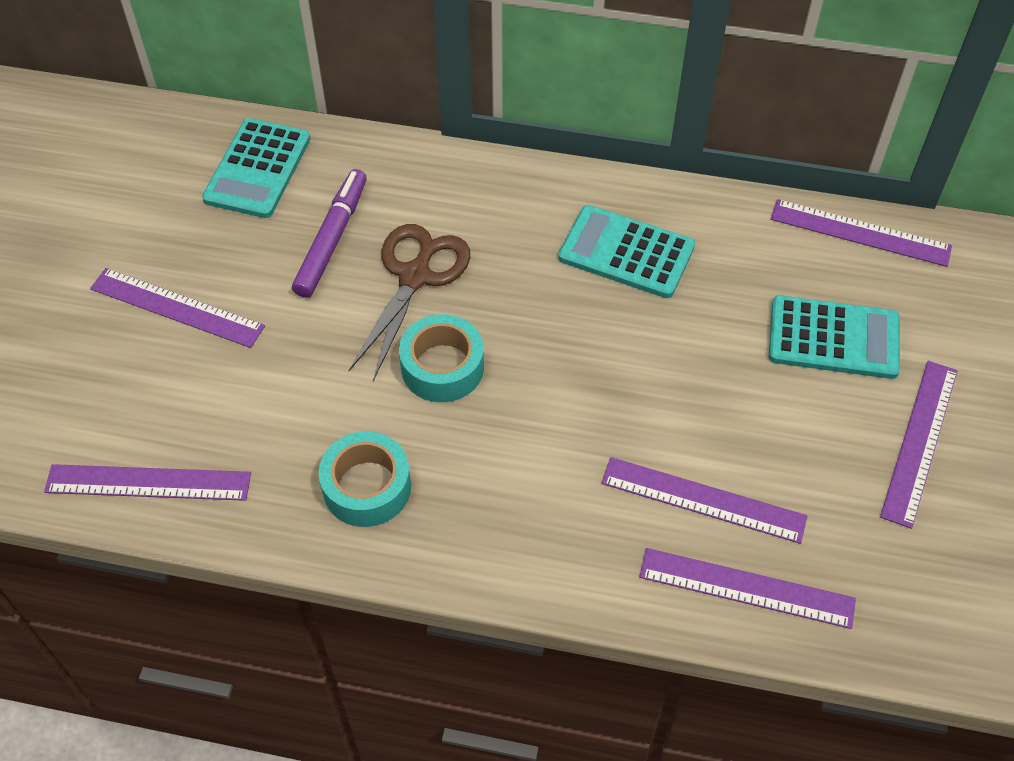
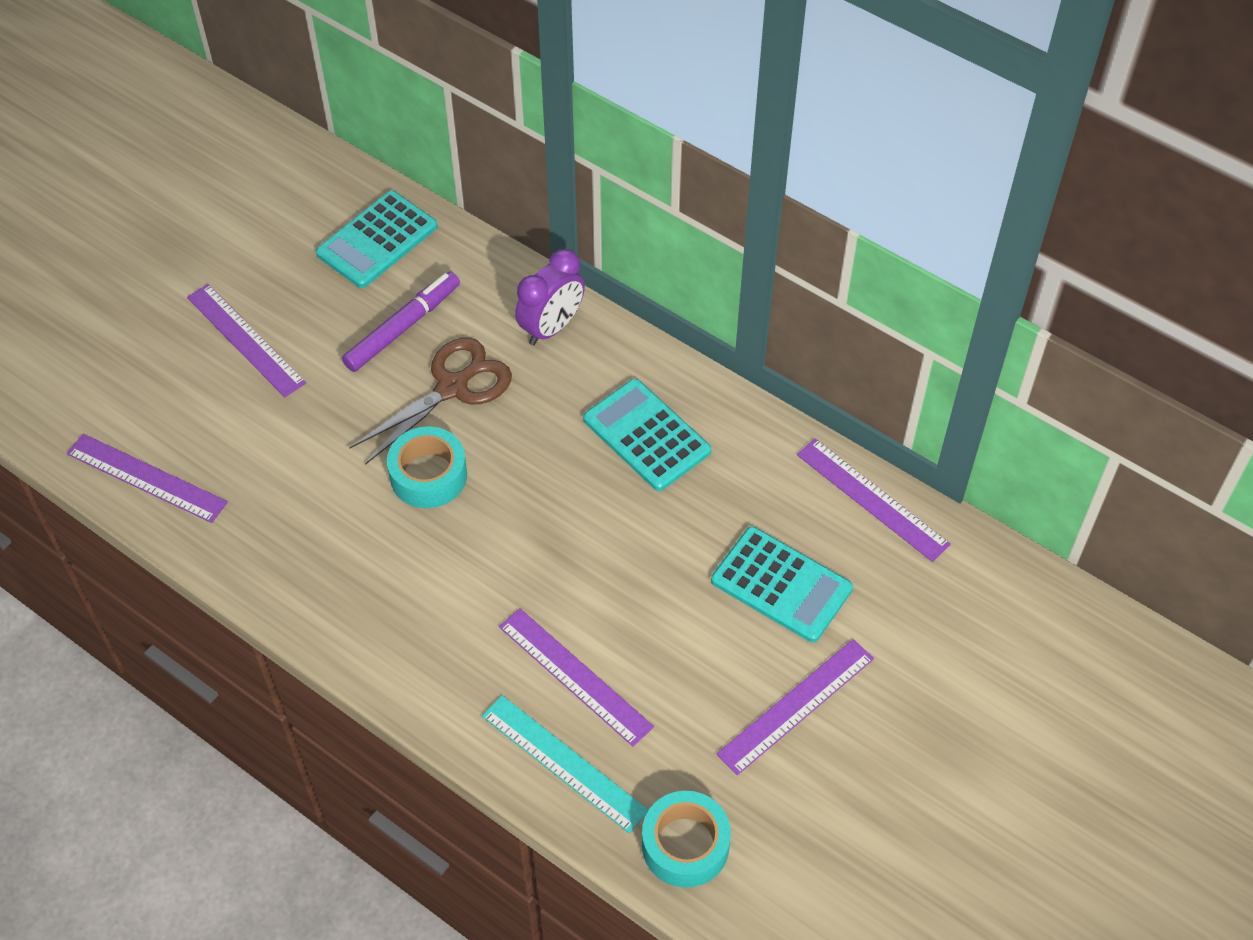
camera: 25 degrees right, 0 degrees up
(367, 487) = (310, 551): turquoise tape -> turquoise tape (685, 845)
(476, 189) = (551, 327): none -> purple clock
(746, 588) = (564, 763): purple ruler -> turquoise ruler

